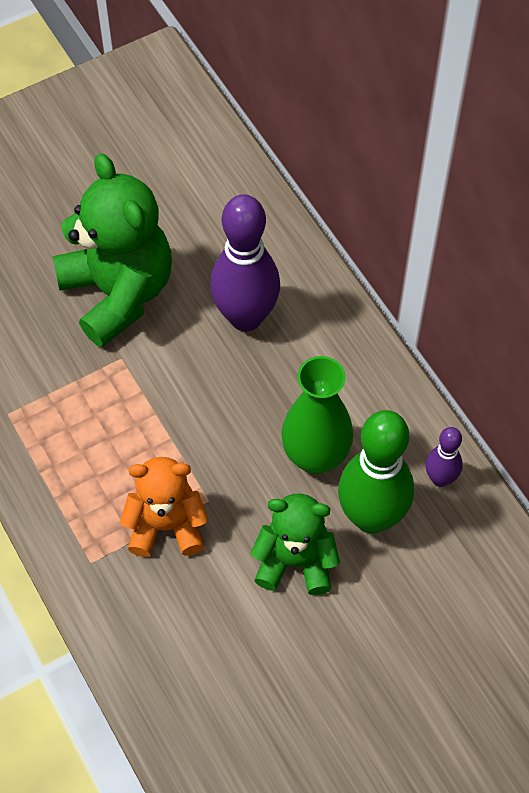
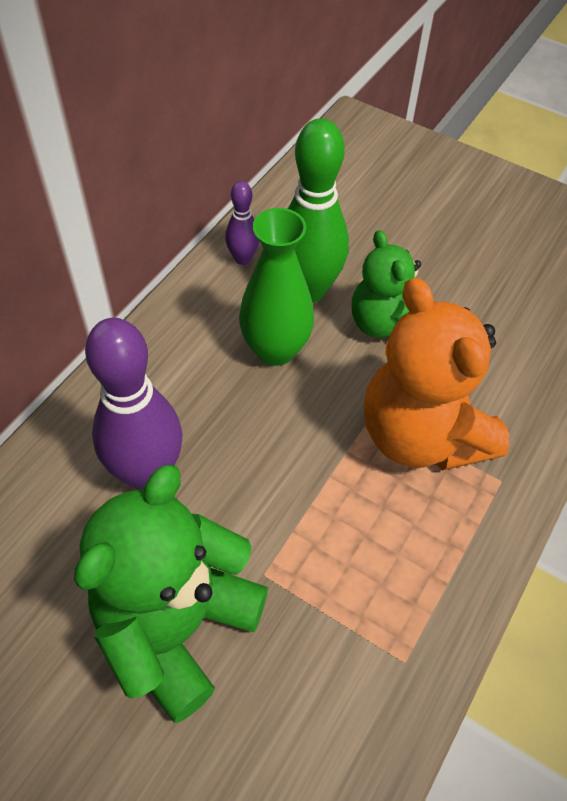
camera: 120 degrees left, 5 degrees down
(166, 526) = (421, 435): orange teddy bear -> orange teddy bear, size x1.63

